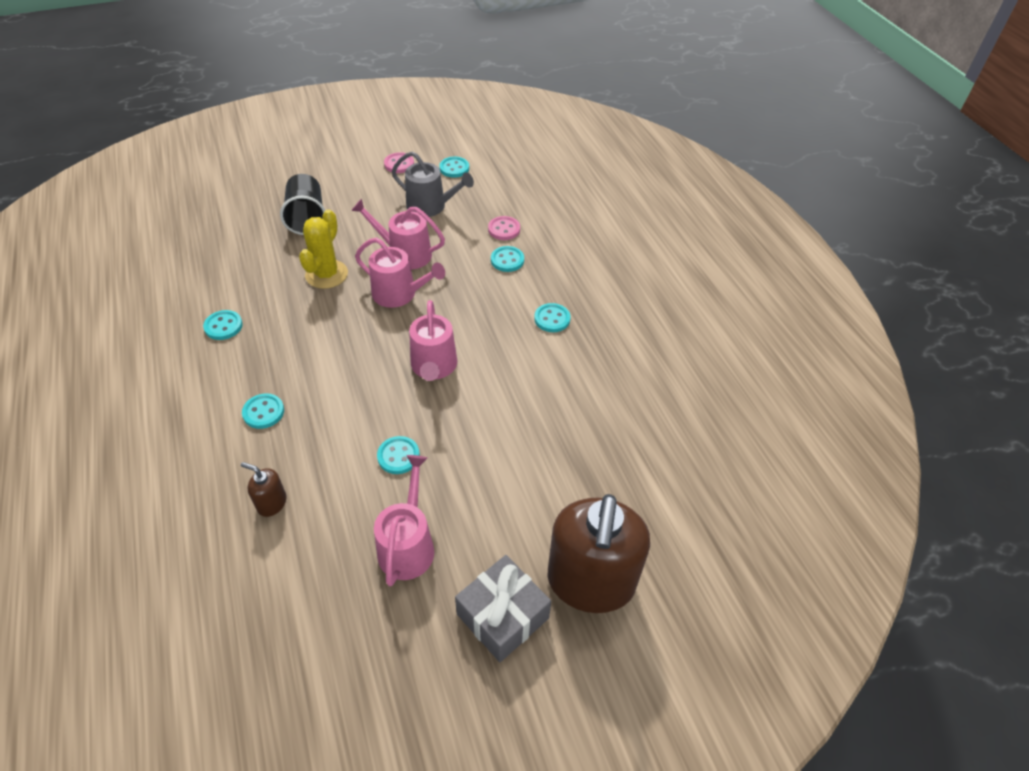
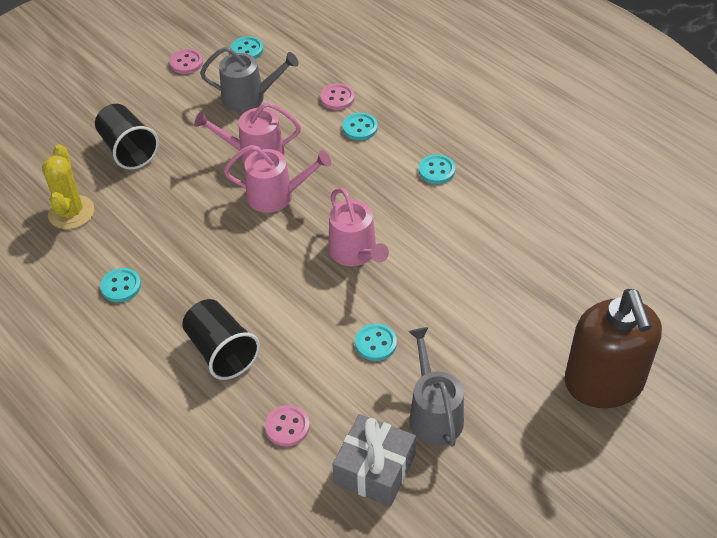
camera: 20 degrees left, 0 degrees up
(263, 412) = (221, 351): turquoise button -> black cup
(271, 503) = (287, 427): brown soap dispenser -> pink button
(326, 274) = (190, 200): yellow cactus -> yellow cactus (71, 212)
(408, 545) = (434, 414): pink watering can -> grey watering can
(502, 616) = (549, 438): grey gift -> grey gift (374, 469)

